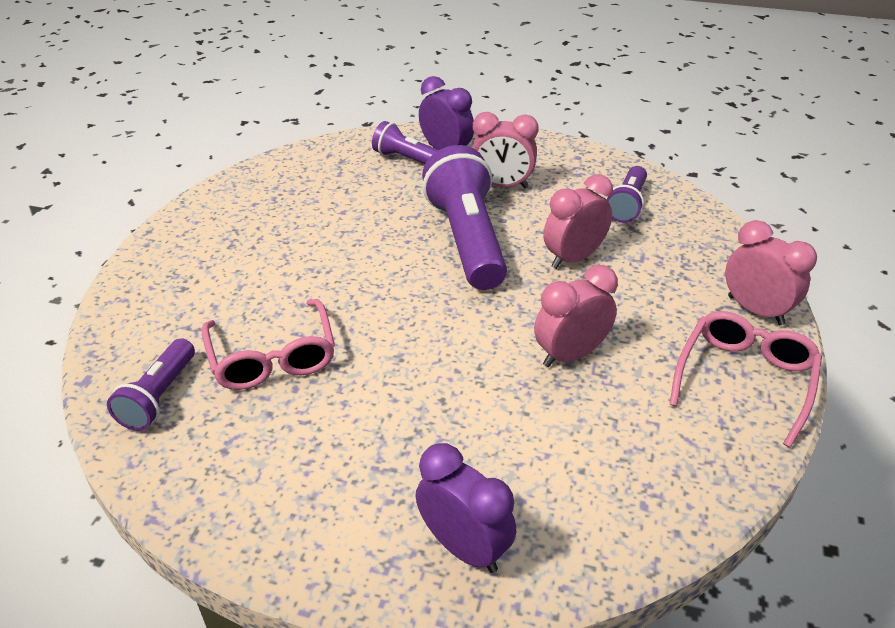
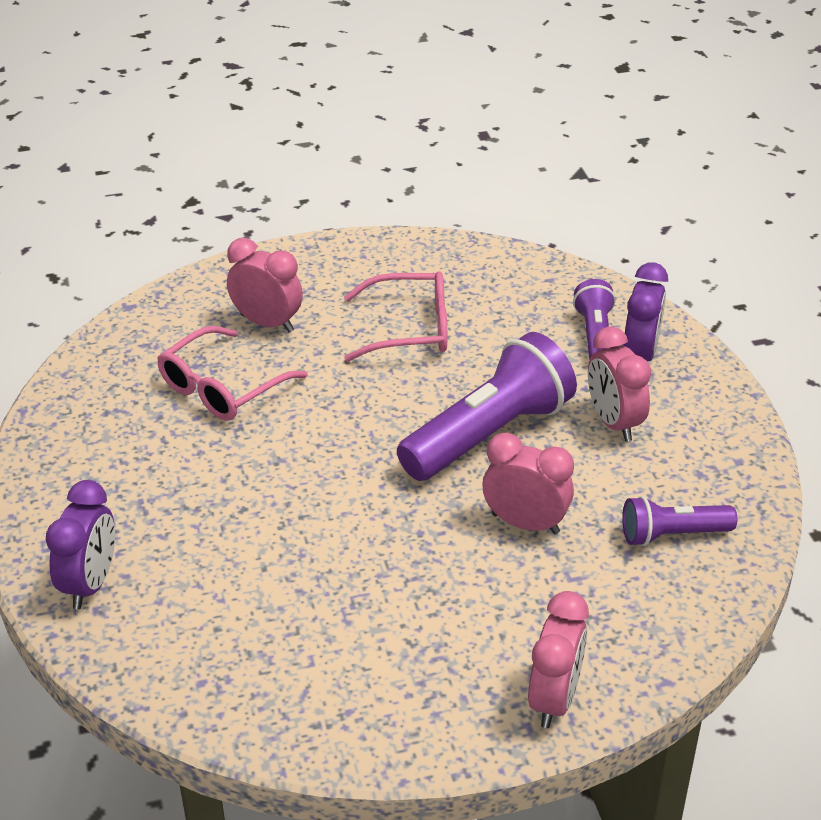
camera: 60 degrees right, 0 degrees up
(159, 396) = (137, 351): purple flashlight -> none
(570, 355) = (364, 572): pink clock -> pink clock (267, 323)
(744, 380) = (423, 715): pink glasses -> pink glasses (408, 329)

